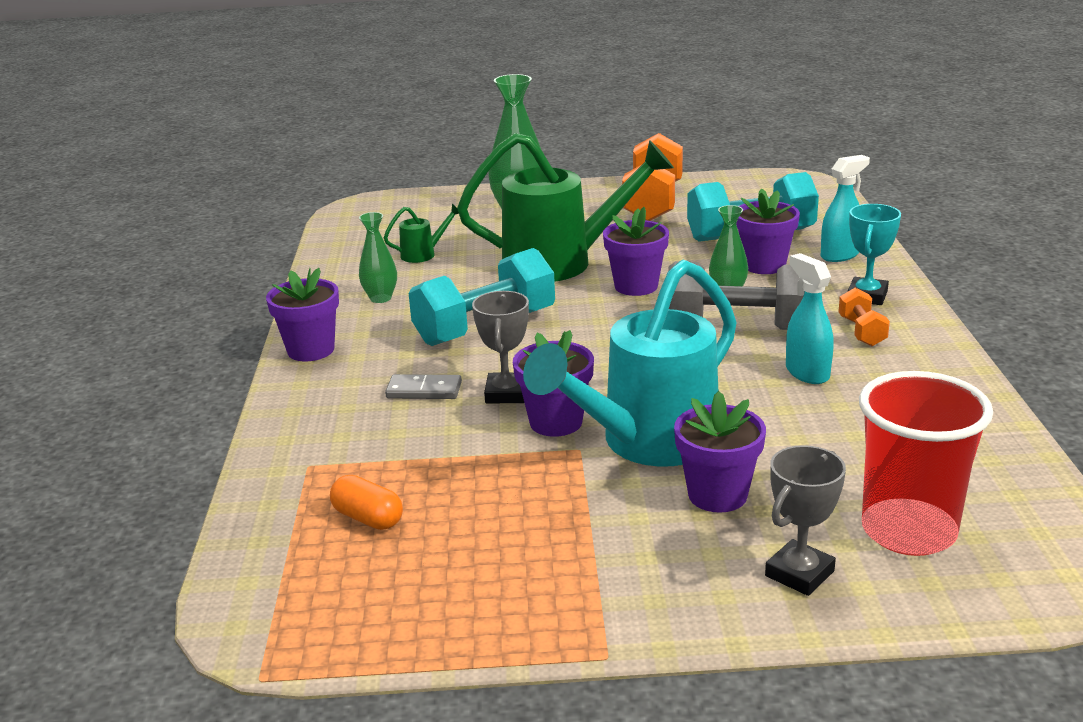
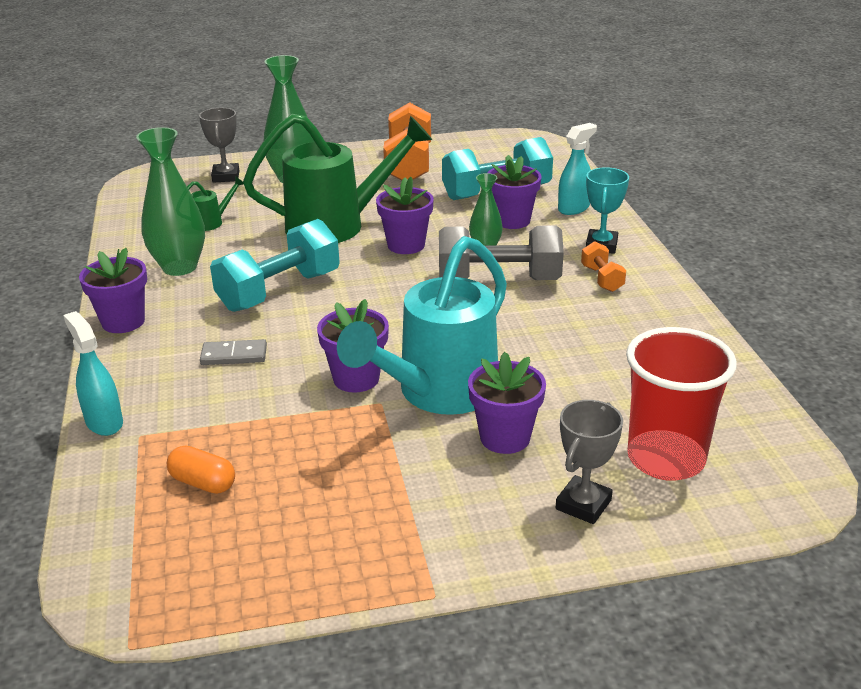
camera: 10 degrees left, 5 degrees up
(380, 298) = (180, 267): green vase -> green vase, size x1.78
(506, 393) = (308, 354): grey trophy -> grey trophy (226, 176)
(807, 373) = (562, 319): turquoise spray bottle -> turquoise spray bottle (104, 422)

